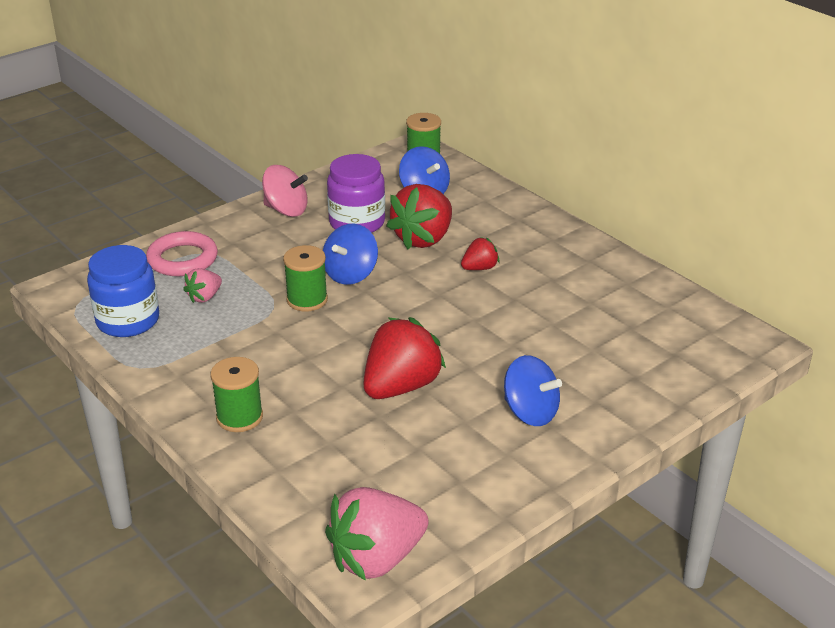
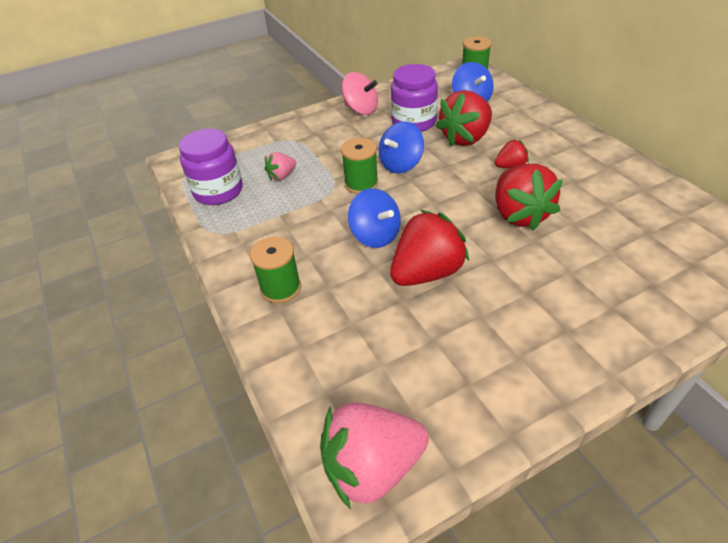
camera: 15 degrees right, 10 degrees up
(128, 320) = (218, 191): blue jar -> purple jar
(182, 259) = (274, 144): pink ring -> none
(494, 320) = (519, 215): none -> red strawberry
(530, 412) = (546, 313): blue spinning top -> blue spinning top (375, 235)

